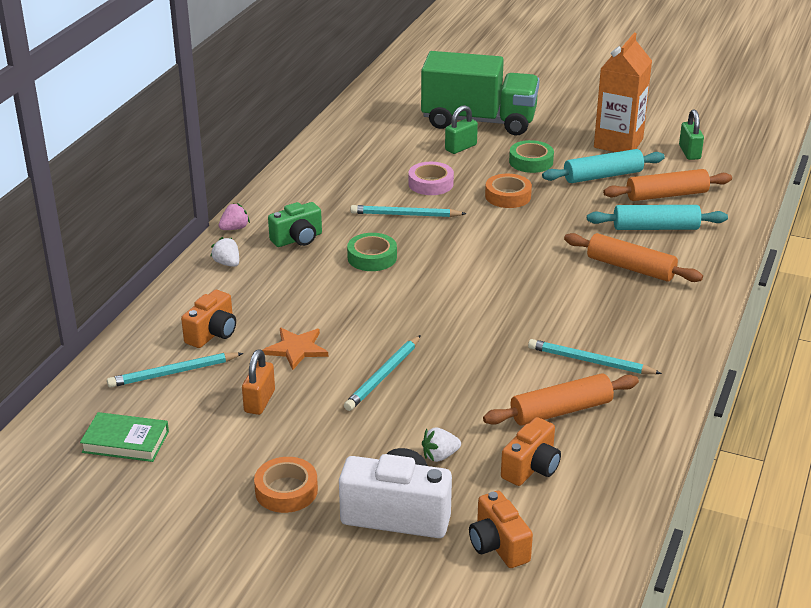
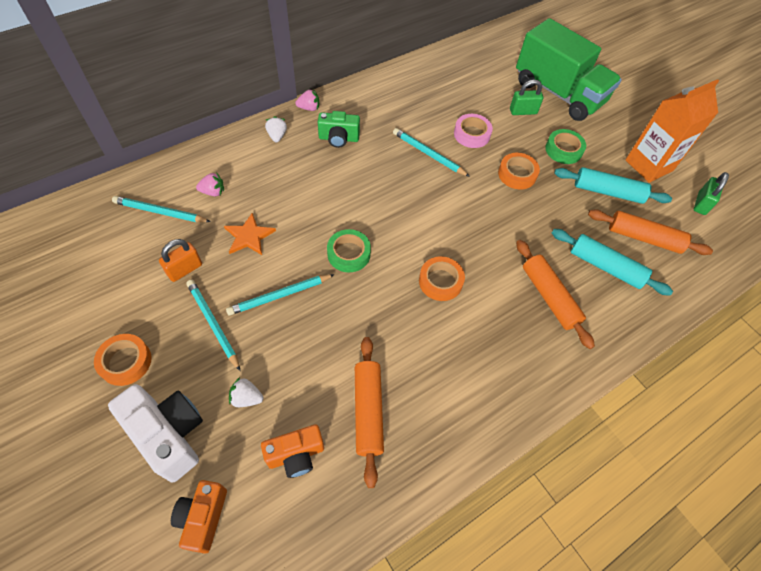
camera: 30 degrees right, 25 degrees up
(125, 442) = (81, 254): green book -> none
(212, 333) = (213, 192): orange camera -> pink strawberry
(372, 257) = (371, 181): green tape -> green tape (349, 254)
(524, 299) = (440, 281): none -> orange tape
(561, 411) = (368, 411): orange rolling pin -> orange rolling pin turned 75 degrees clockwise
(590, 361) = (434, 374): turquoise pencil -> turquoise pencil (213, 324)

